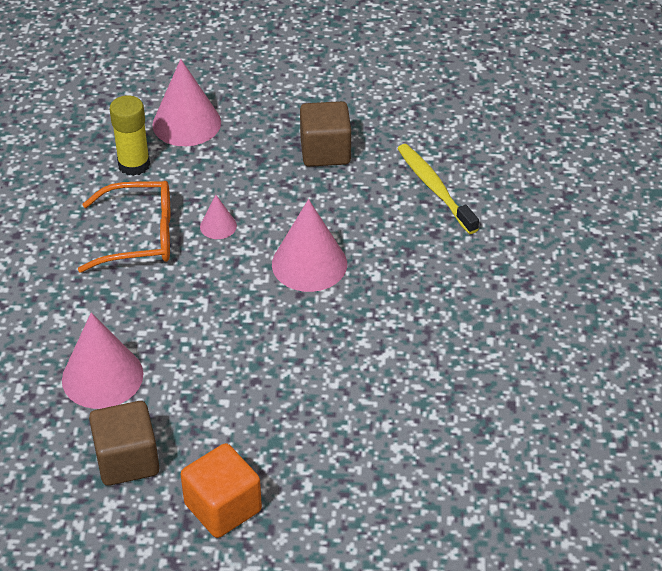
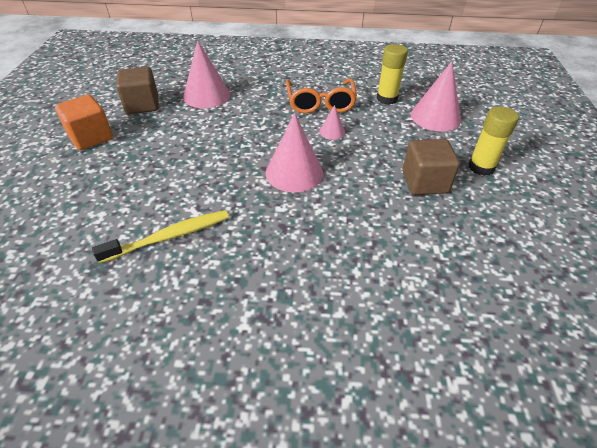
camera: 90 degrees right, 0 degrees up
(296, 103) = (481, 167): none -> yellow glue stick
(434, 188) = (393, 251): yellow toothbrush -> yellow toothbrush (169, 236)

